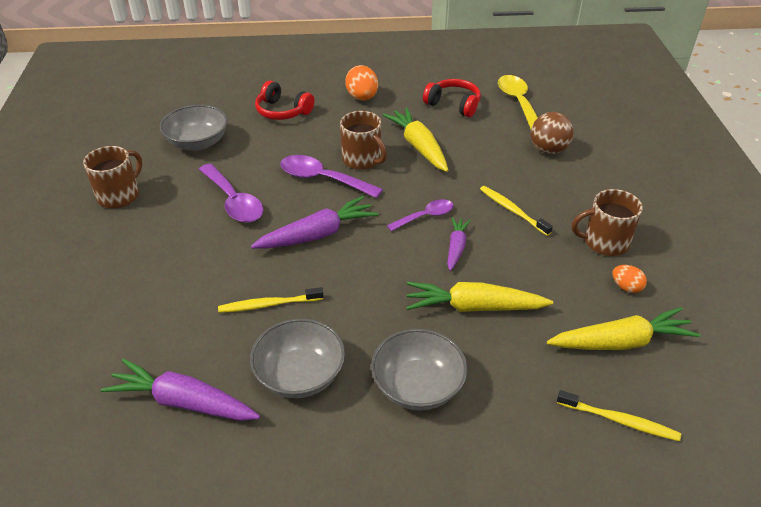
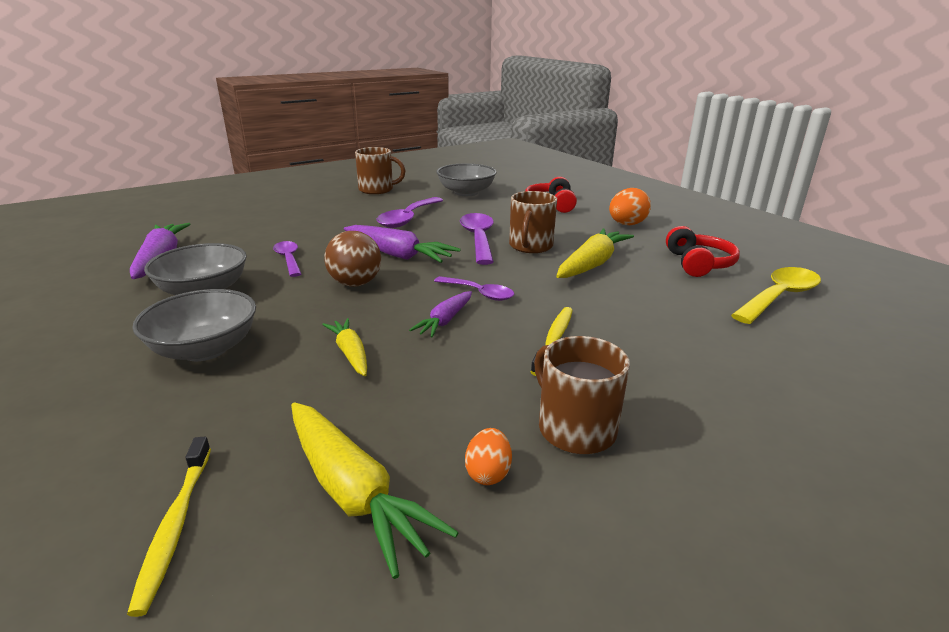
camera: 60 degrees right, 15 degrees down
(268, 304) = (288, 259): yellow toothbrush -> purple spoon
(456, 247) = (445, 321): purple carrot -> purple carrot turned 135 degrees clockwise
(474, 307) = (350, 353): yellow carrot -> yellow carrot, size x0.58
(548, 150) = (717, 338): brown ball -> brown ball (355, 283)

